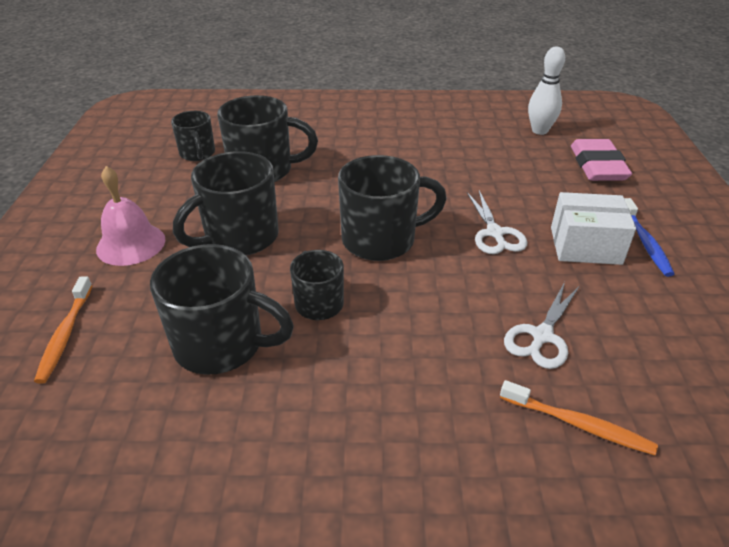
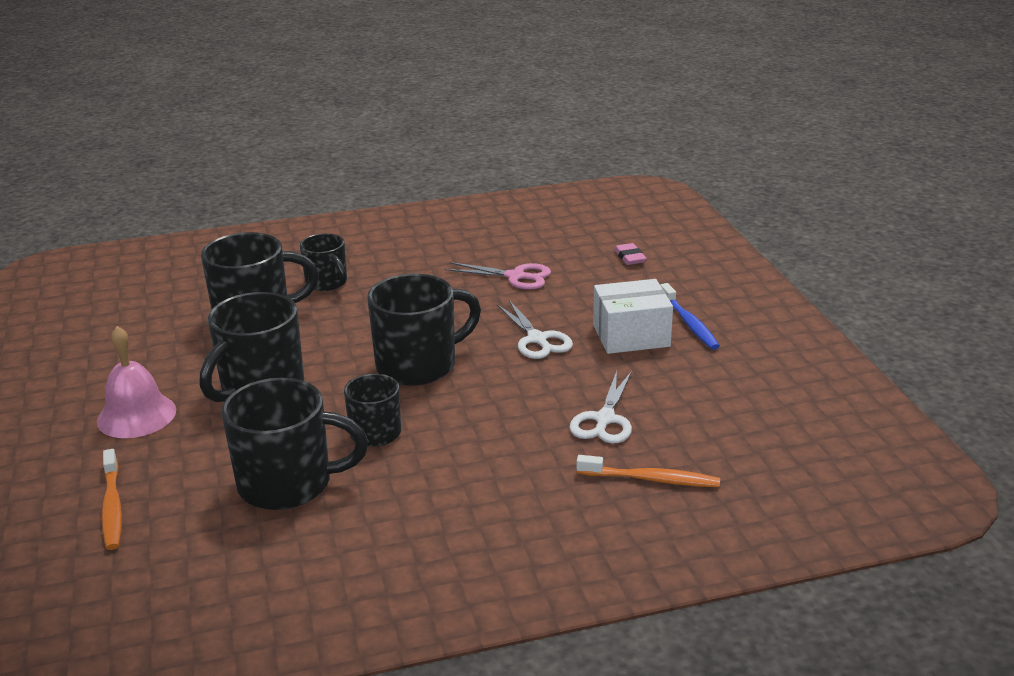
camera: 15 degrees left, 10 degrees down
(197, 154) = (165, 312): black mug -> black mug (327, 283)
(490, 168) = (515, 276): none -> pink scissors
(539, 131) = (560, 230): white bowling pin -> none
(597, 166) = (630, 257): pink eraser -> pink eraser, size x0.48

